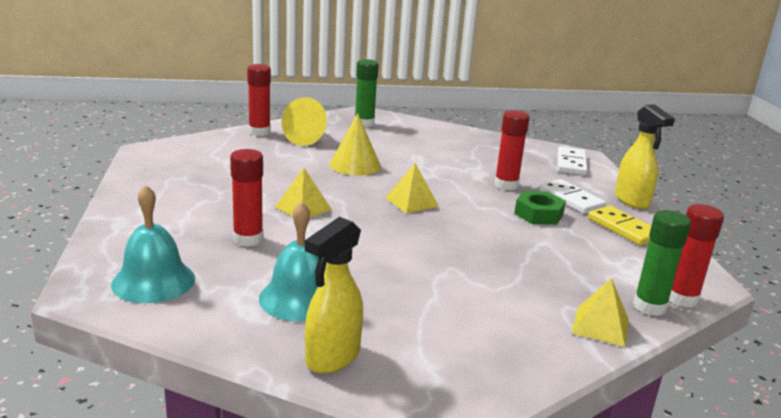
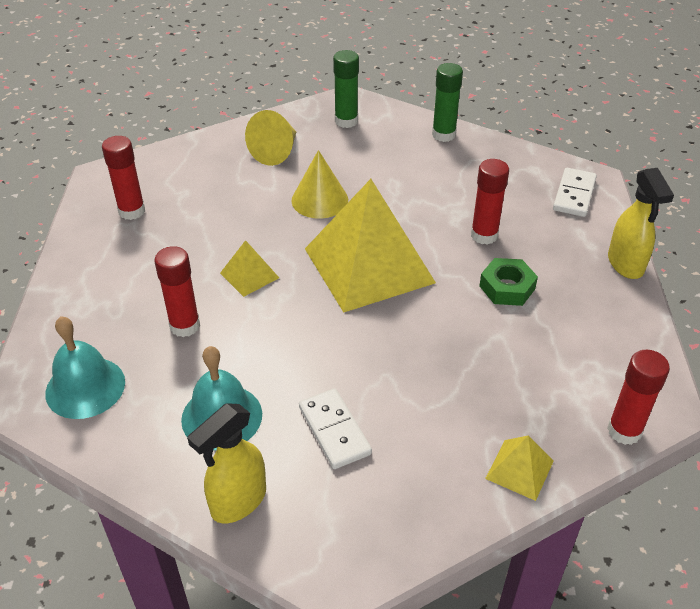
camera: 10 degrees right, 20 degrees up
(259, 132) = (224, 140): red glue stick -> red glue stick (132, 211)
(411, 202) = (369, 265): yellow pyramid -> yellow pyramid, size x2.33
(571, 199) = (553, 261): white domino -> white domino (334, 430)
(623, 228) = (598, 313): yellow domino -> none
(649, 306) = (583, 442): green glue stick -> green glue stick (443, 135)

